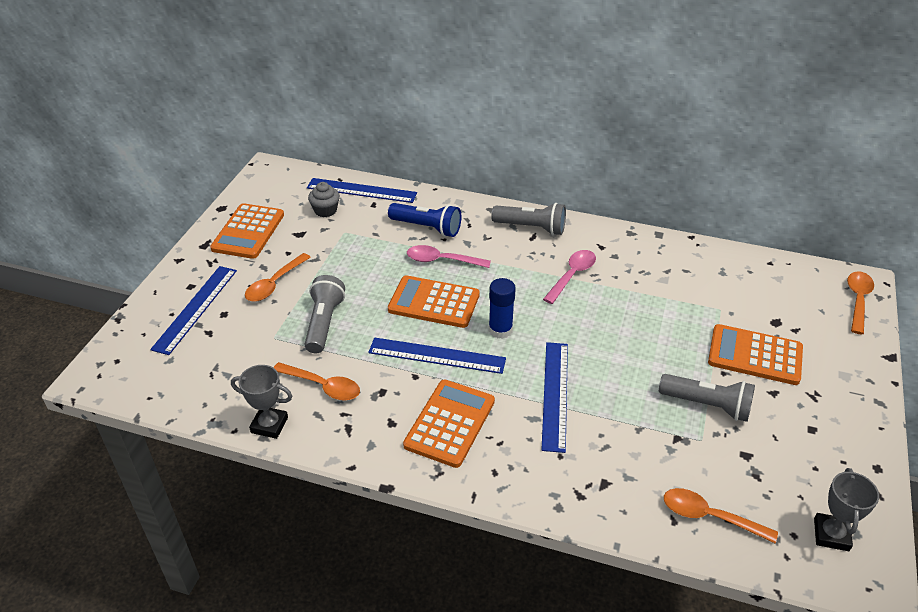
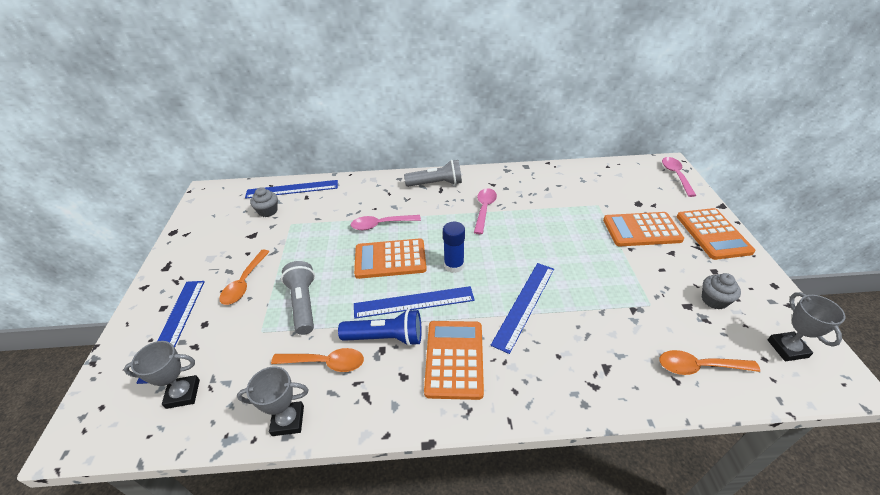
camera: 20 degrees left, 0 degrees up
(187, 372) = (183, 394): none -> grey trophy
(248, 232) = (204, 245): orange calculator -> orange calculator (713, 234)
(427, 228) = (357, 203): blue flashlight -> blue flashlight (385, 338)
(555, 394) = (524, 304): blue ruler -> blue ruler turned 45 degrees clockwise
(707, 405) = (636, 276): grey flashlight -> none
(784, 459) = (714, 300): none -> grey cupcake
(857, 300) = (676, 175): orange spoon -> pink spoon

